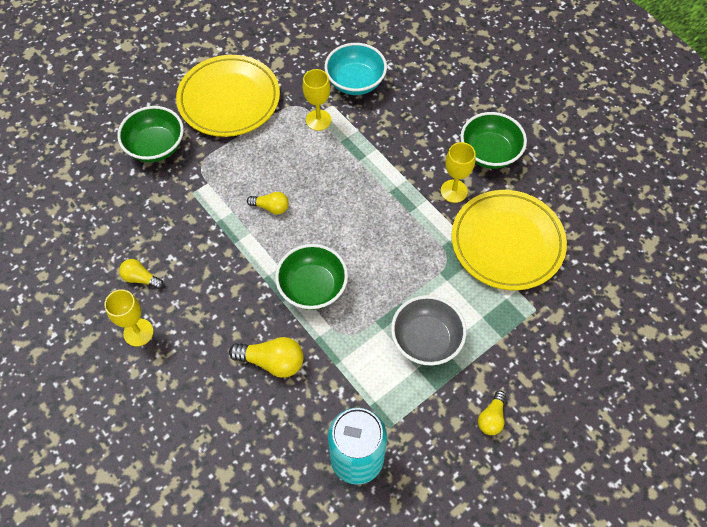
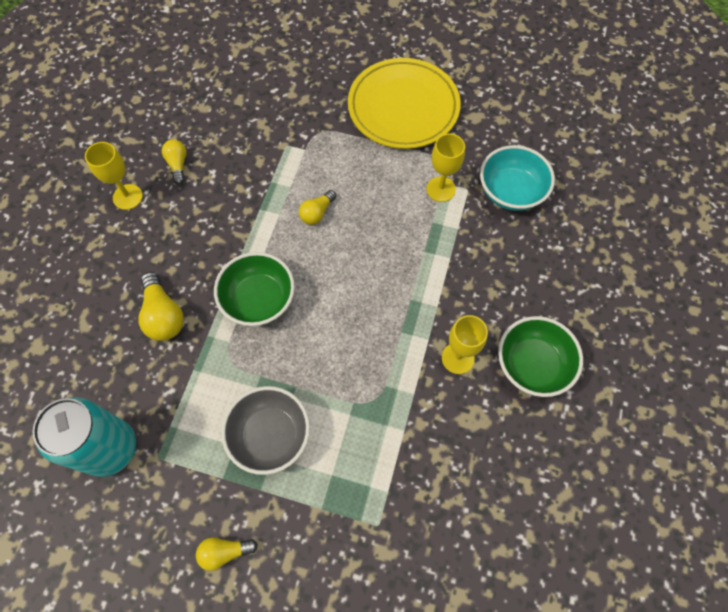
camera: 55 degrees right, 5 degrees up
(156, 147) = (311, 89): green bowl -> none
(271, 207) = (317, 213): yellow light bulb -> yellow light bulb turned 60 degrees clockwise
(507, 242) = (437, 448): yellow plate -> none

